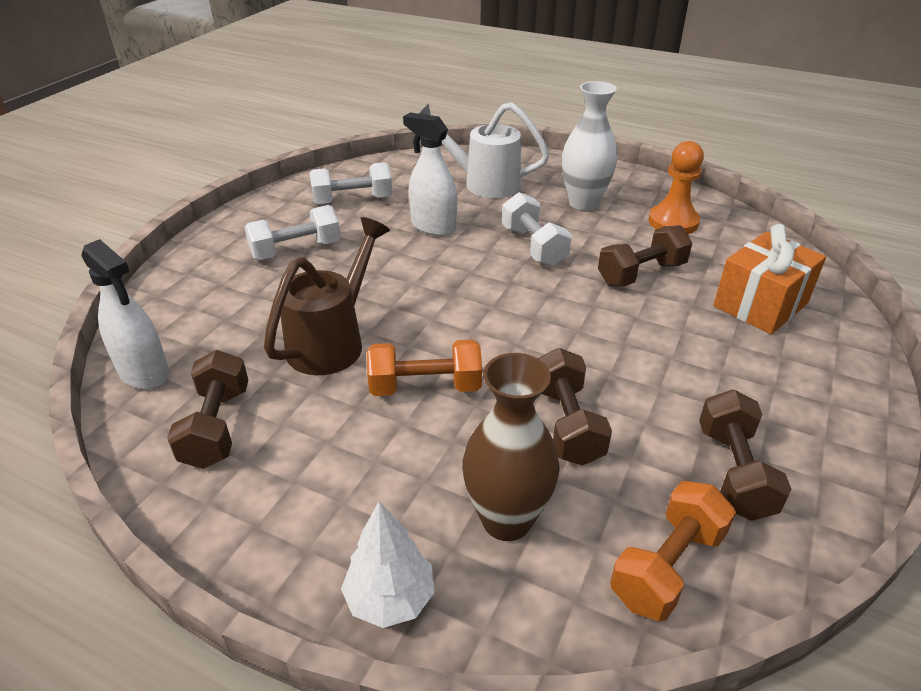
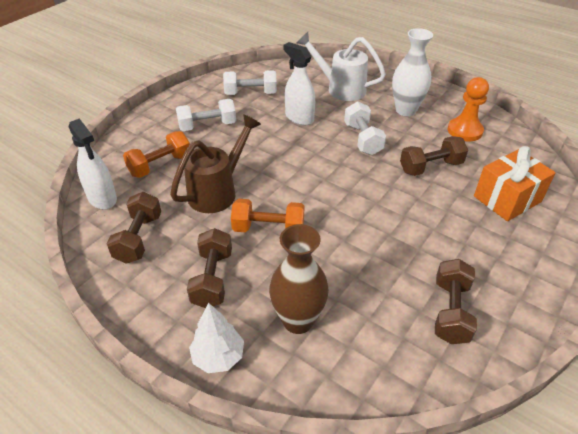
camera: 10 degrees right, 5 degrees up
(567, 424) = (351, 265): brown dumbbell -> brown dumbbell (212, 278)
(667, 566) = (389, 364): orange dumbbell -> orange dumbbell (160, 165)

